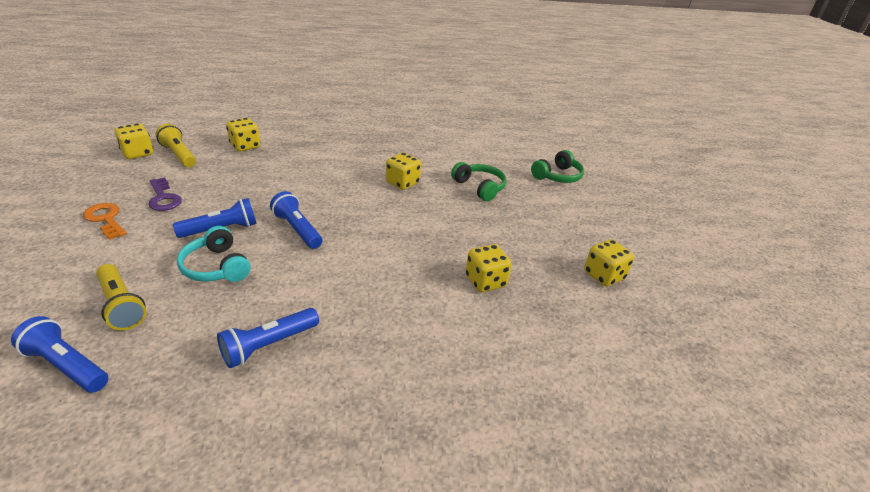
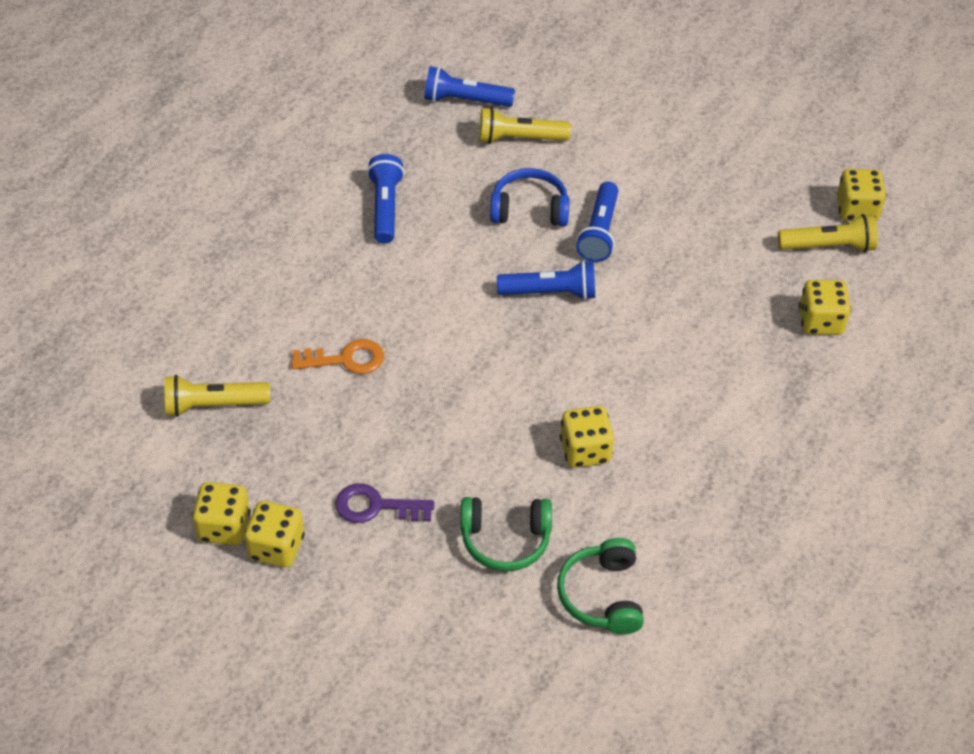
camera: 130 degrees right, 15 degrees up
(67, 366) = (465, 100): blue flashlight -> blue flashlight turned 150 degrees counterclockwise
(106, 219) = (688, 154): orange key -> orange key (345, 359)
(163, 198) = (708, 205): purple key -> purple key (376, 506)
(216, 267) = (529, 209): turquoise headphones -> blue headphones
(485, 281) = (320, 405): yellow dice -> yellow dice (276, 547)
(547, 330) = (213, 405): none -> yellow flashlight
(557, 176) = (456, 682): green headphones -> green headphones (602, 595)

